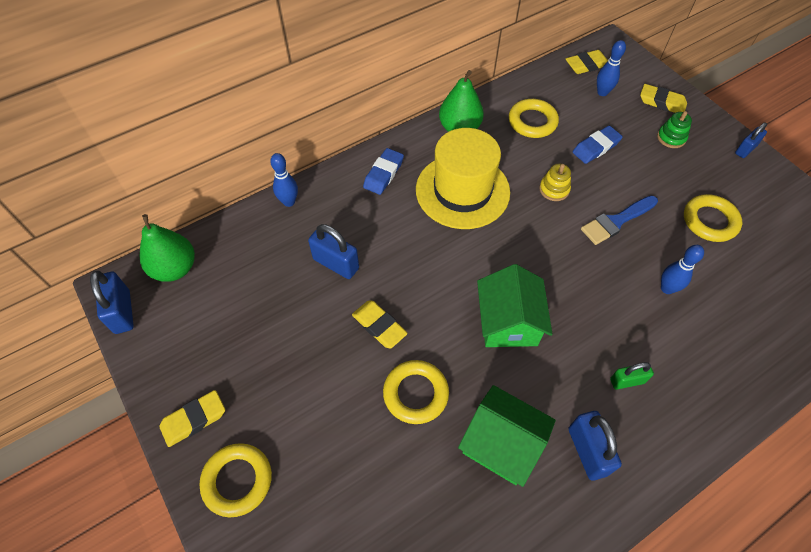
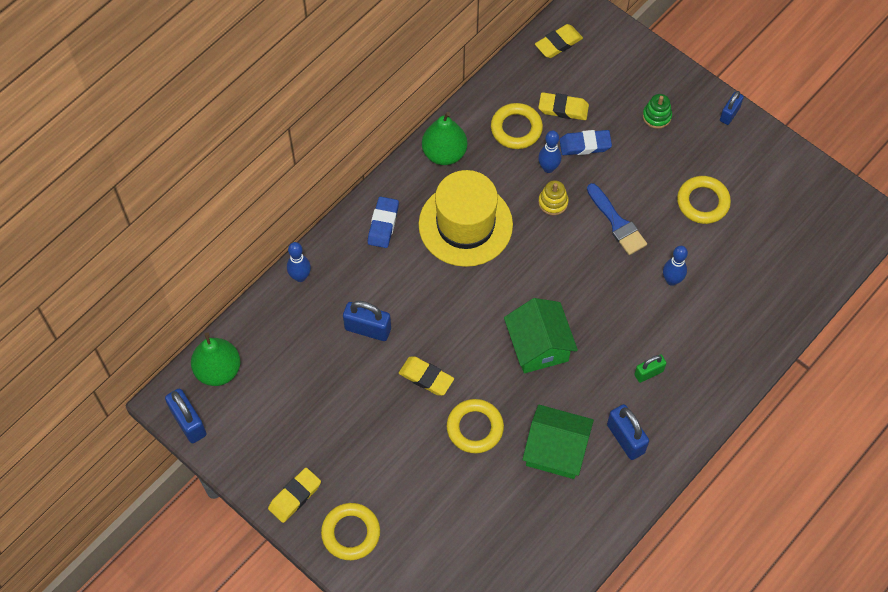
camera: 15 degrees left, 5 degrees up
(596, 147) = (585, 145): blue eraser -> blue eraser turned 45 degrees clockwise
(602, 92) = (580, 76): blue bowling pin -> blue bowling pin (548, 168)
(616, 221) = (617, 223): blue brush -> blue brush turned 75 degrees counterclockwise
(662, 102) = (642, 75): yellow eraser -> yellow eraser (563, 109)

